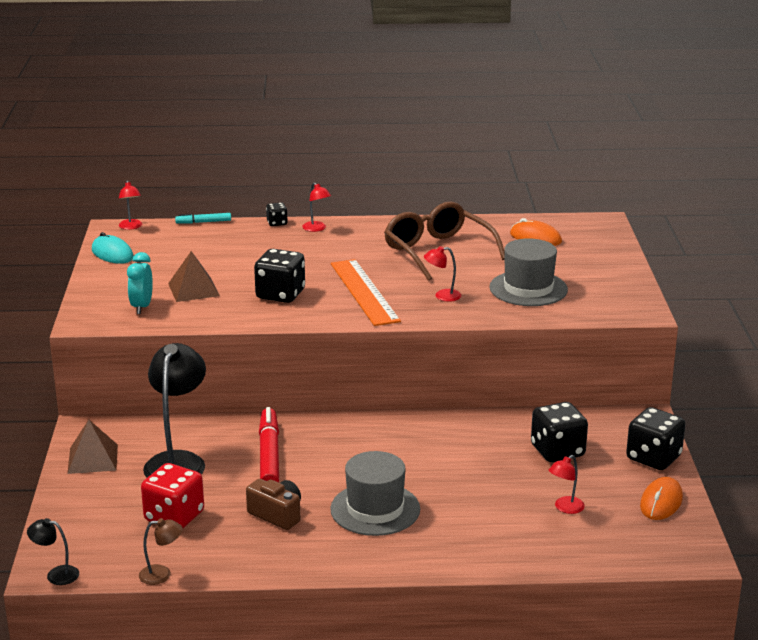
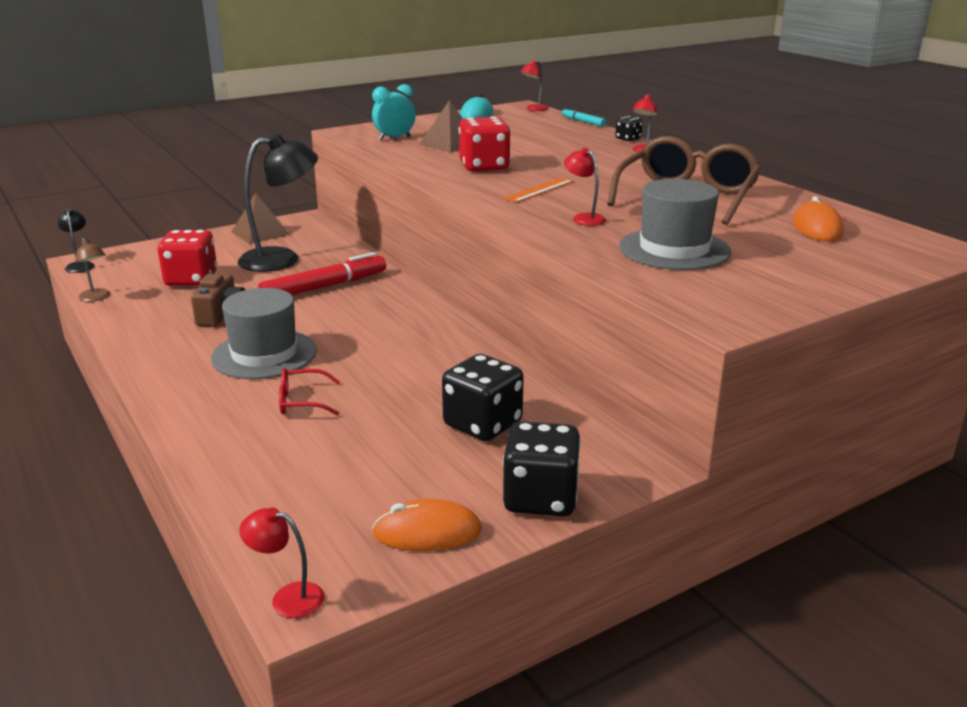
camera: 60 degrees right, 0 degrees up
(280, 294) = (484, 167): black dice -> red dice
(364, 292) = (539, 190): orange ruler -> orange ruler, size x0.53
(468, 509) = (301, 401): none -> red glasses
(565, 508) = (352, 461): red lamp -> red lamp (287, 598)

